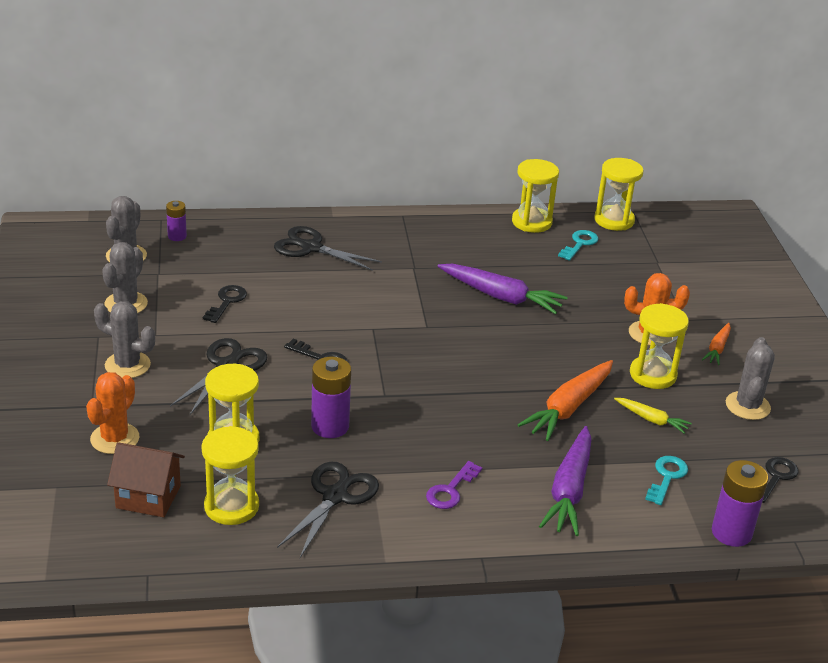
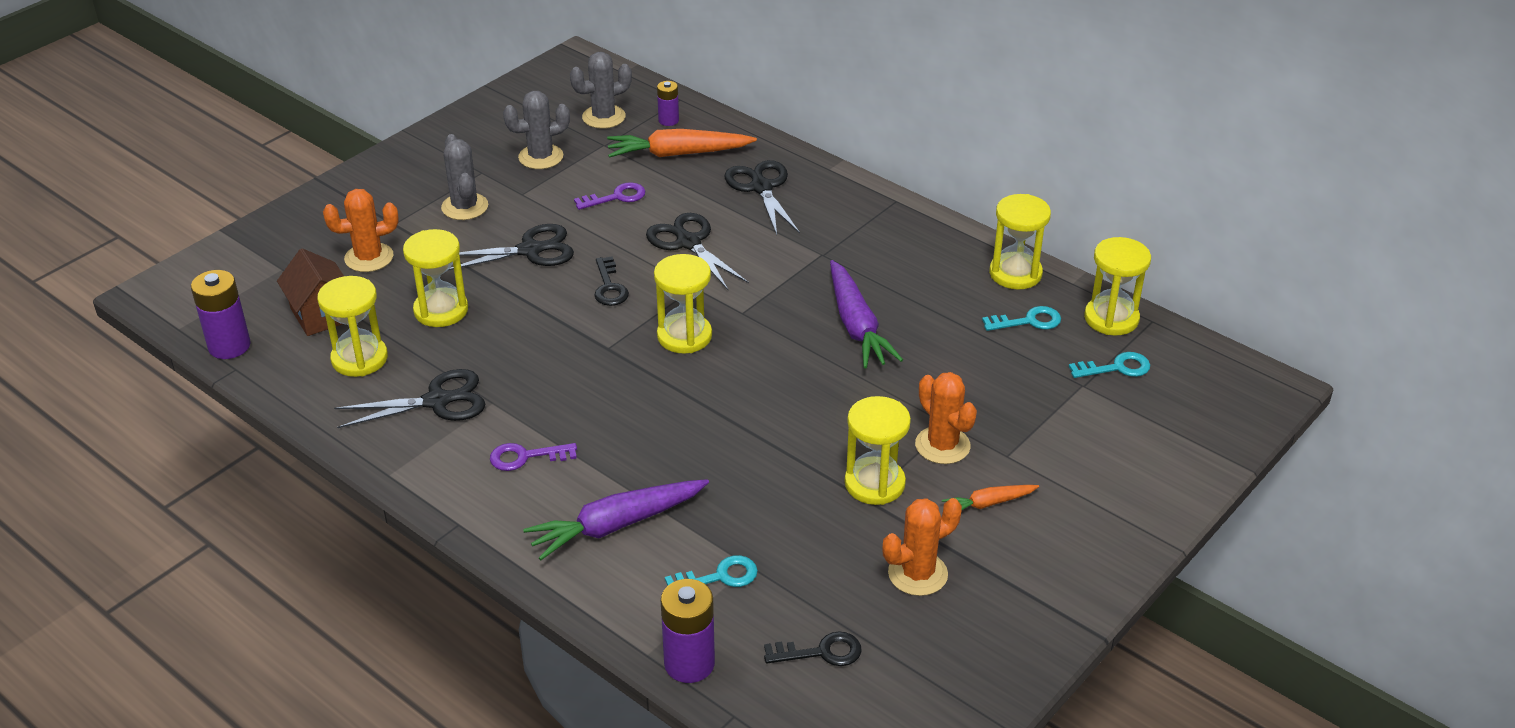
camera: 50 degrees right, 5 degrees up
(227, 302) = (616, 197): black key -> purple key
(324, 304) = (688, 243): none -> black scissors
(330, 426) = (524, 345): purple battery -> purple battery (229, 346)
(418, 360) = (684, 336): none -> yellow hourglass
(568, 408) = (740, 459): orange carrot -> orange carrot (677, 154)
(652, 420) = (798, 521): yellow carrot -> none
(657, 244) = (1116, 368): none -> turquoise key
(747, 406) = (917, 574): grey cactus -> orange cactus

